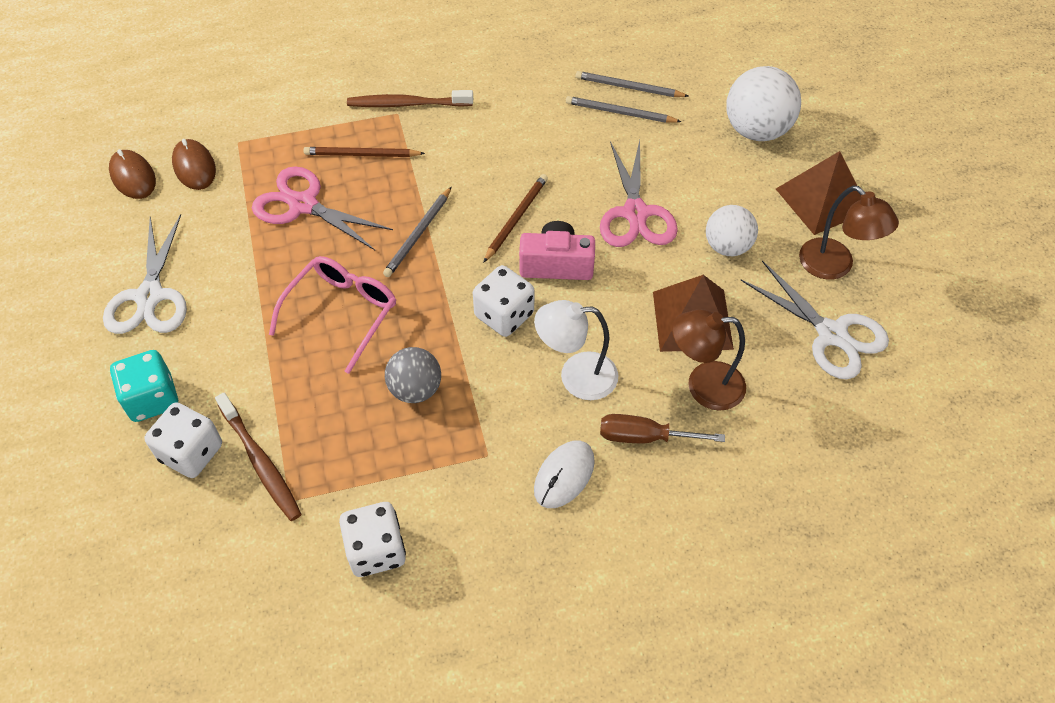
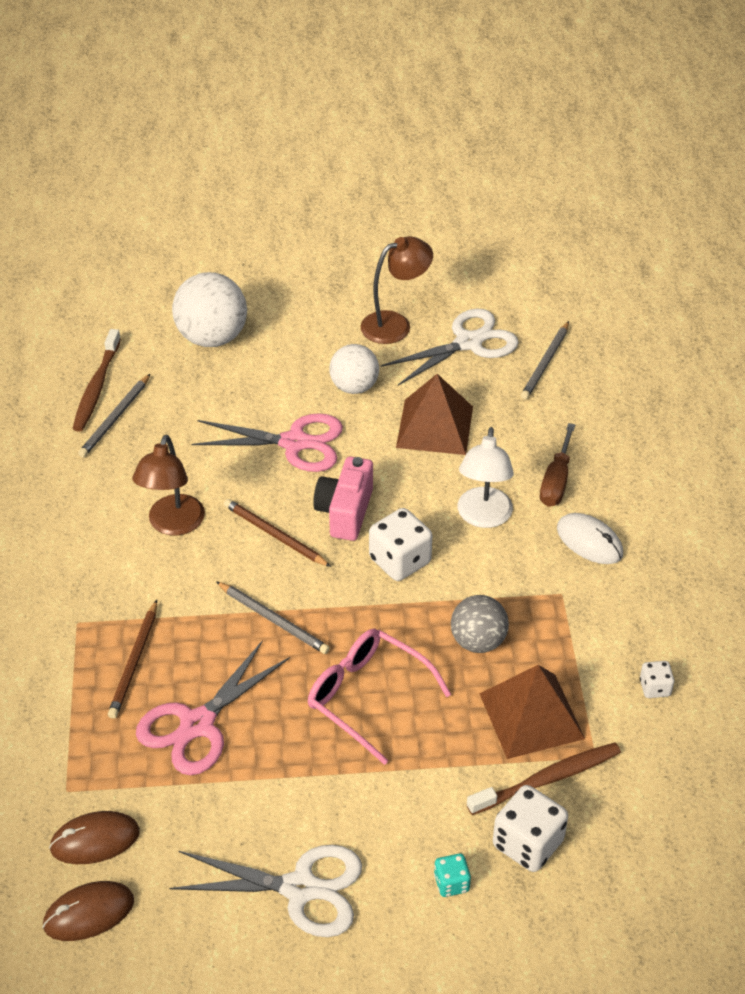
camera: 80 degrees left, 10 degrees down
(152, 399) = (451, 883): turquoise dice -> turquoise dice, size x0.54
(376, 550) = (655, 688): white dice -> white dice, size x0.54
(407, 104) = (65, 612): brown toothbrush -> brown toothbrush (96, 387)
(620, 113) = (151, 431): grey pencil -> grey pencil (545, 363)
(703, 386) = (508, 433): brown lamp -> brown lamp (173, 524)
(822, 199) = (315, 314): brown pyramid -> brown pyramid (531, 715)

